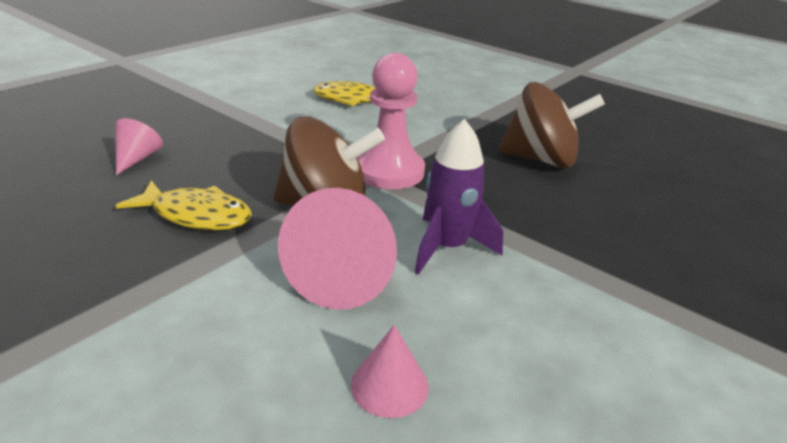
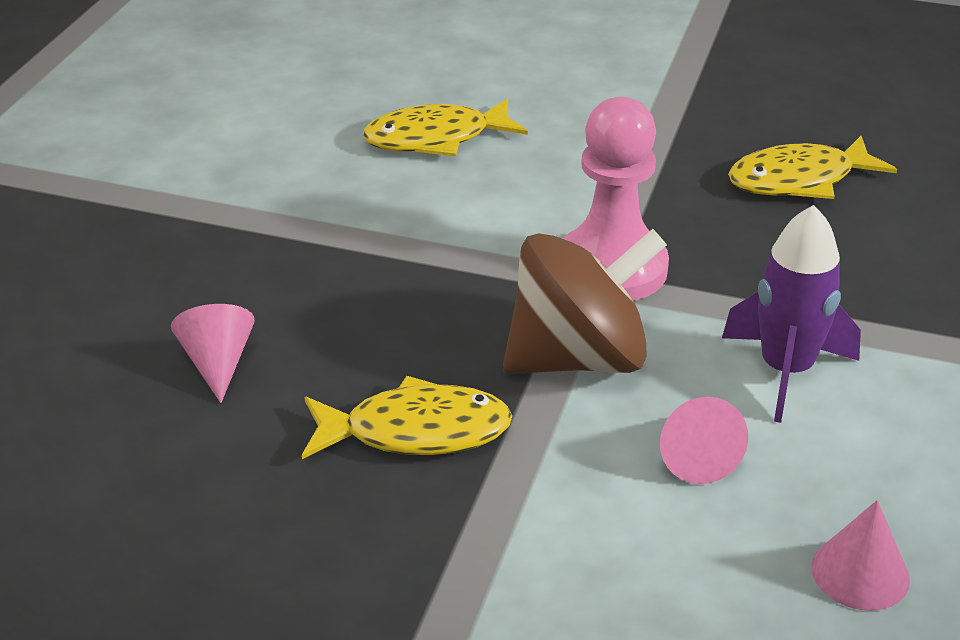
camera: 20 degrees left, 5 degrees up
(343, 276) = (695, 456): pink cone -> pink cone, size x0.55
(541, 159) = (799, 180): brown spinning top -> yellow fish

